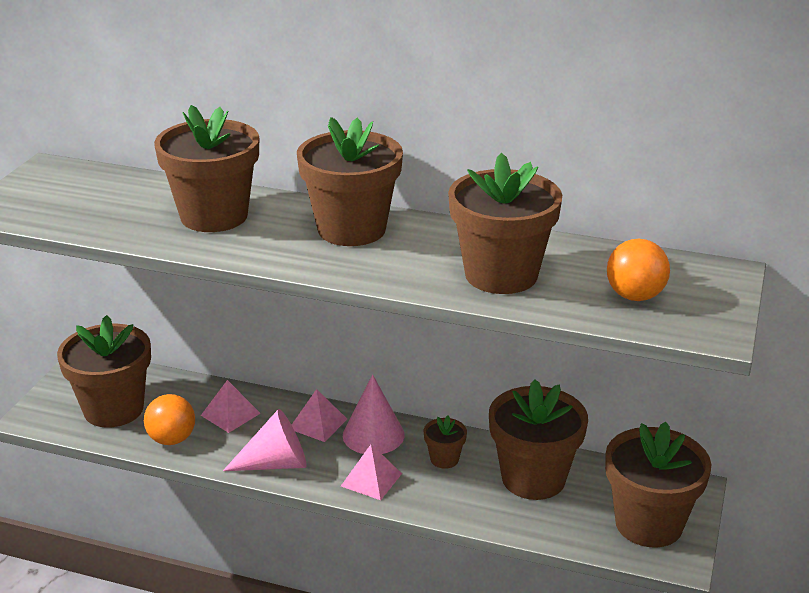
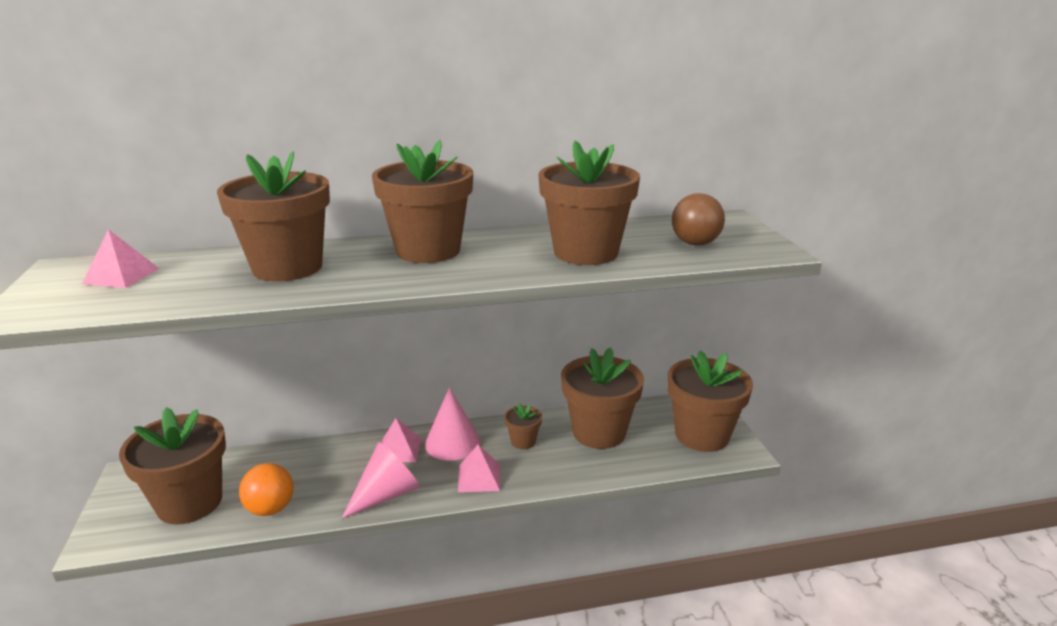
camera: 30 degrees left, 5 degrees down
(230, 414) = (313, 468): pink pyramid -> pink pyramid (121, 276)
(635, 296) = (695, 243): orange ball -> brown ball

